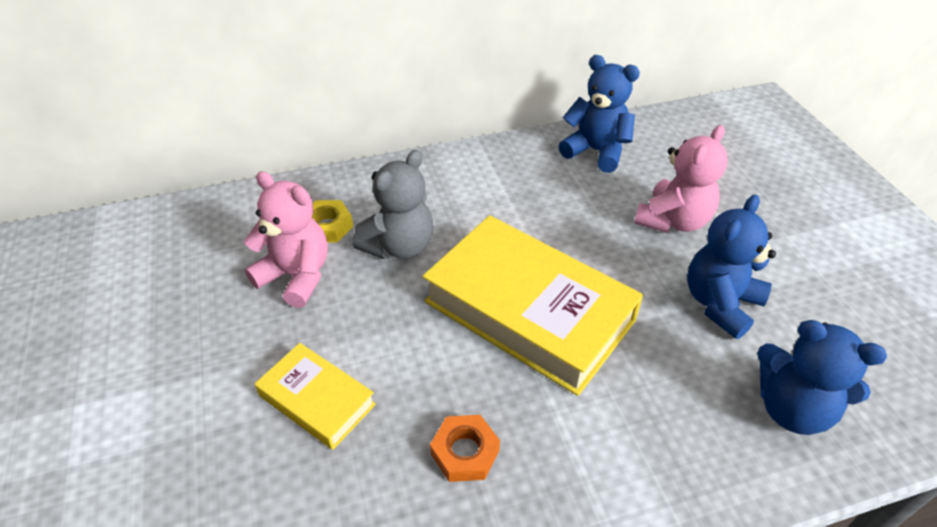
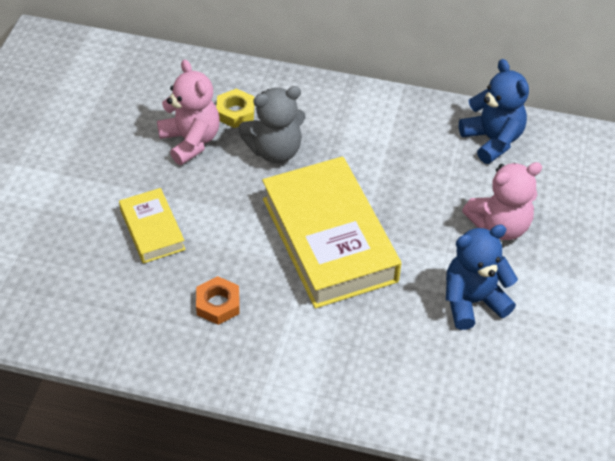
camera: 30 degrees right, 5 degrees up
(791, 408) = (452, 388): blue teddy bear -> none

